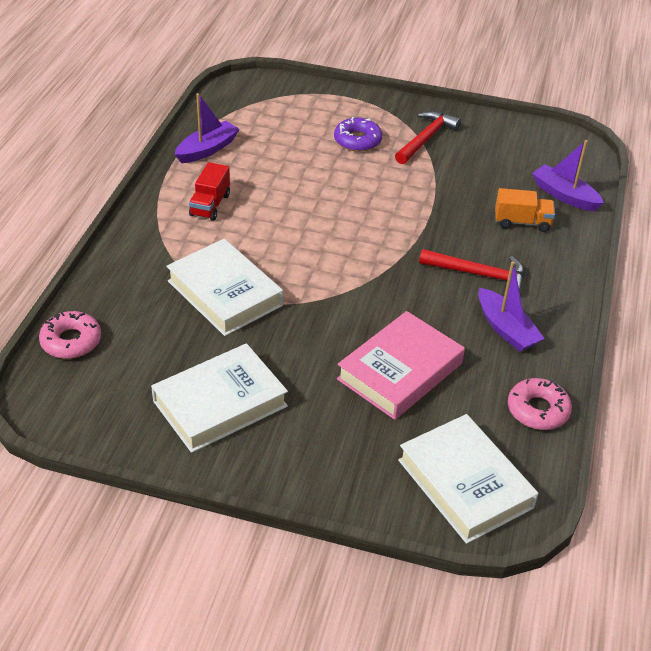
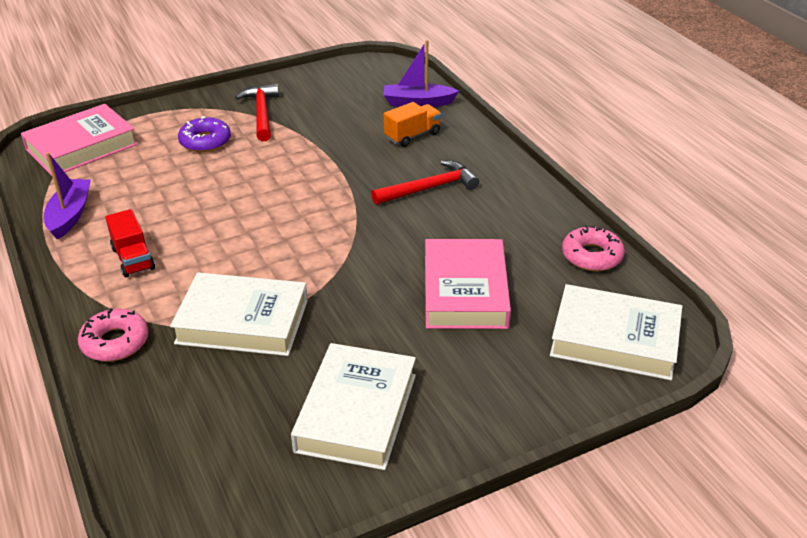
camera: 40 degrees left, 5 degrees down
(71, 341) = (141, 457): pink donut -> pink donut (115, 342)
(270, 100) = (81, 147): none -> pink book
(506, 329) = (498, 214): purple boat -> none

